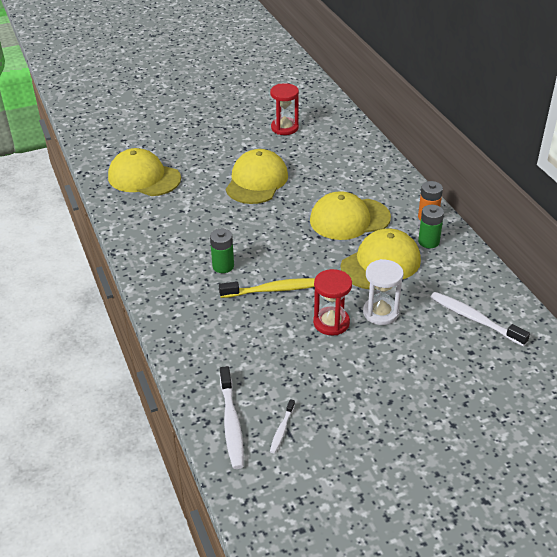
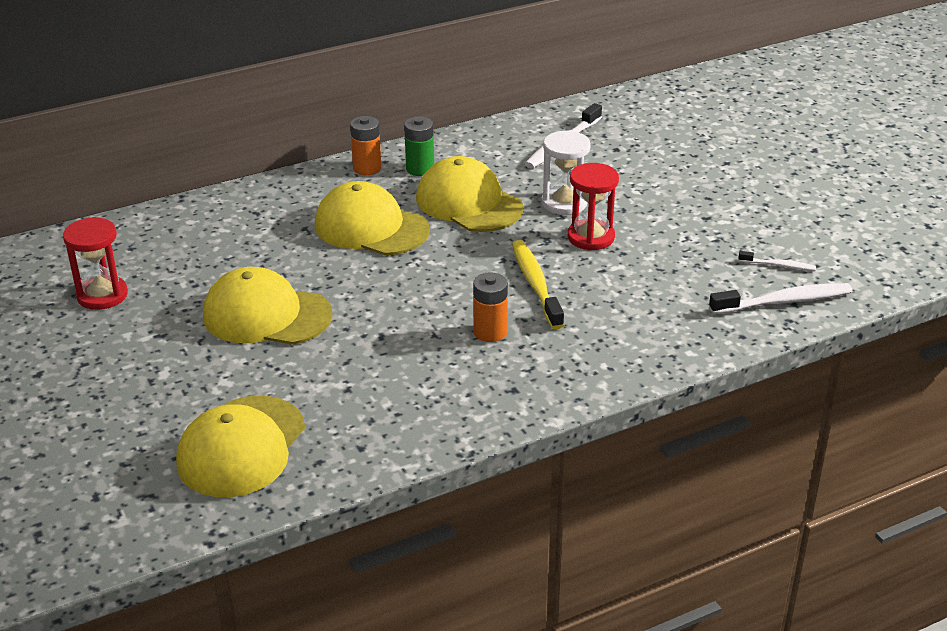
camera: 95 degrees left, 5 degrees down
(223, 266) = (490, 332): green battery -> orange battery
(349, 219) = (371, 227): yellow cap -> yellow cap turned 135 degrees clockwise

